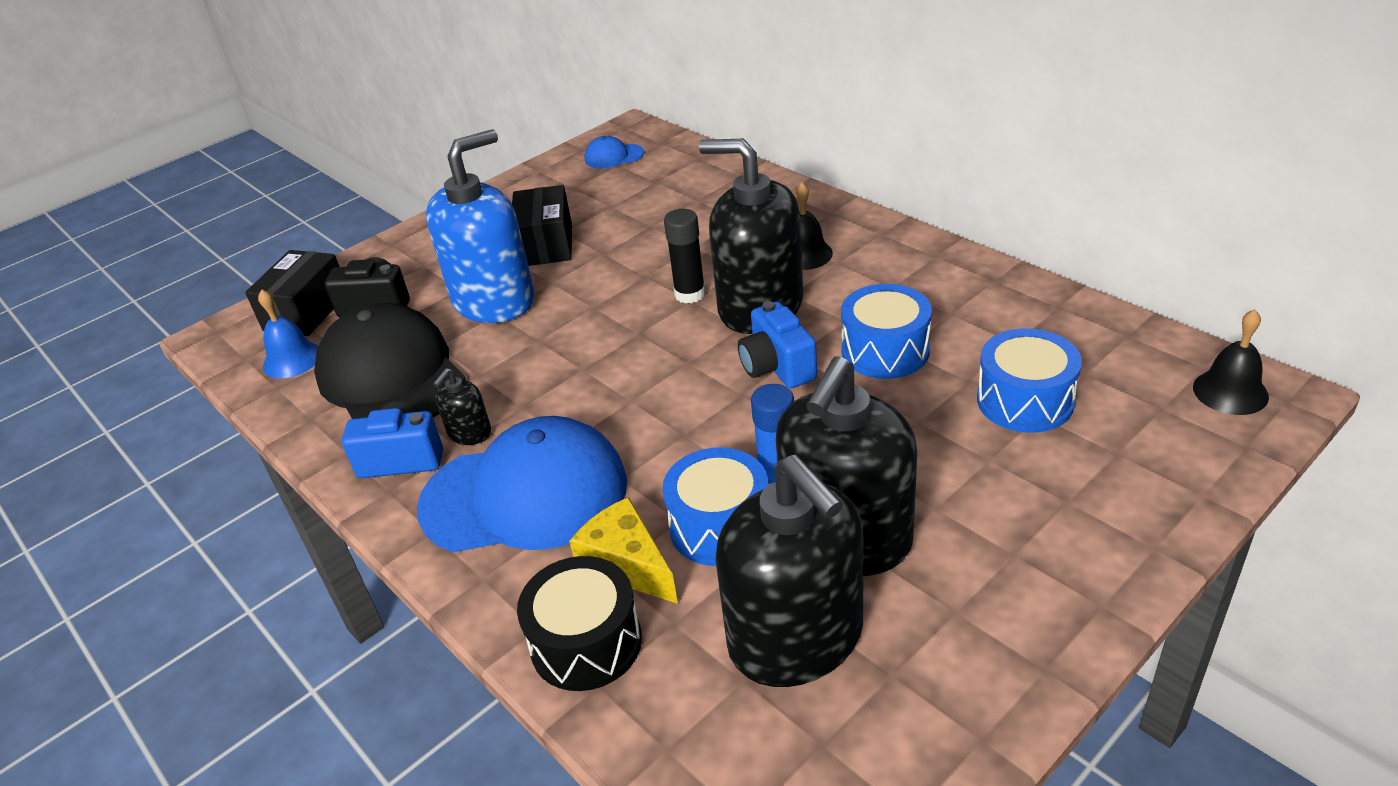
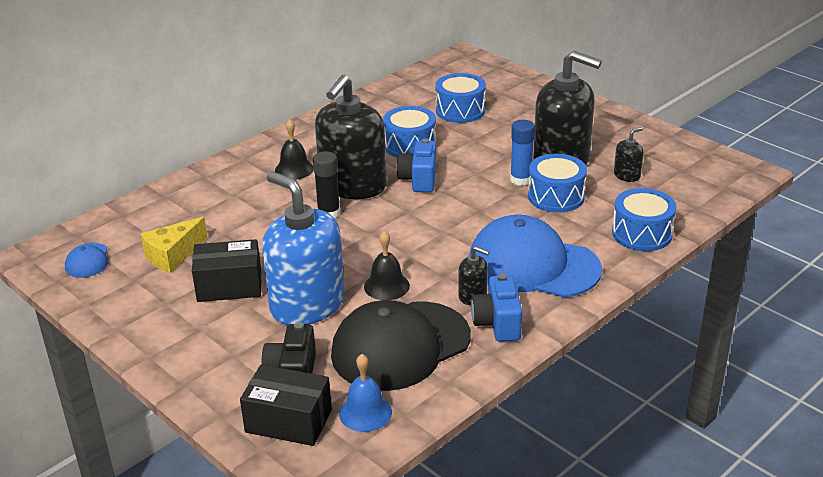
camera: 95 degrees left, 5 degrees down
(525, 495) = (533, 265): blue cap -> blue cap turned 60 degrees counterclockwise
(586, 642) = (642, 234): black drum -> blue drum
(627, 565) = (587, 224): yellow cheese -> yellow cheese (173, 255)
(777, 367) = (419, 180): blue camera -> blue camera turned 120 degrees clockwise
(796, 638) = (627, 175): black soap dispenser -> black soap dispenser, size x0.42
(1230, 392) = (459, 64): black bell -> black bell (386, 286)

